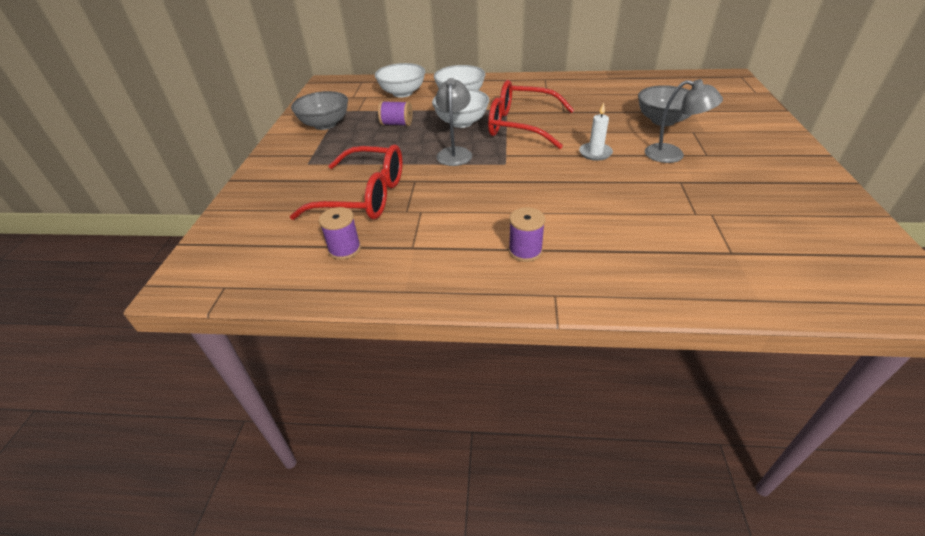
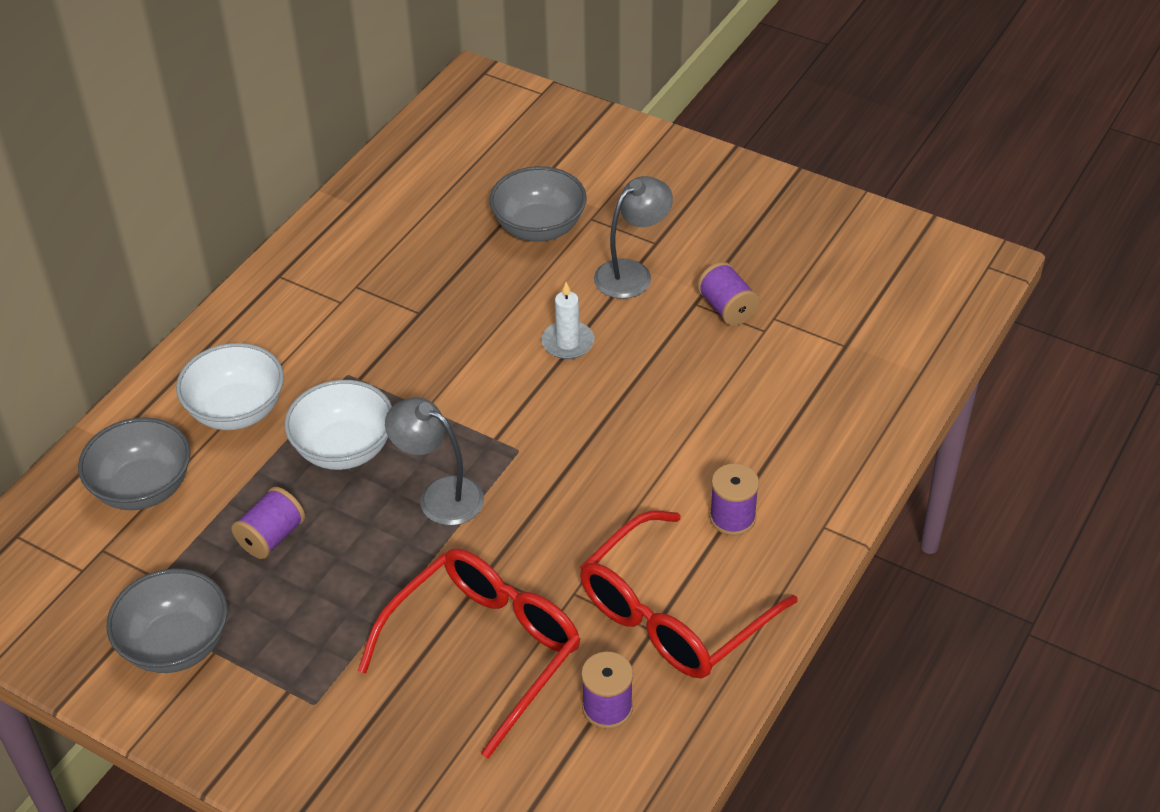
camera: 65 degrees left, 5 degrees up
(402, 93) = (143, 488): white bowl -> grey bowl
(521, 125) = (421, 381): red glasses -> red glasses (674, 614)
(693, 194) = (727, 308): none -> purple spool

